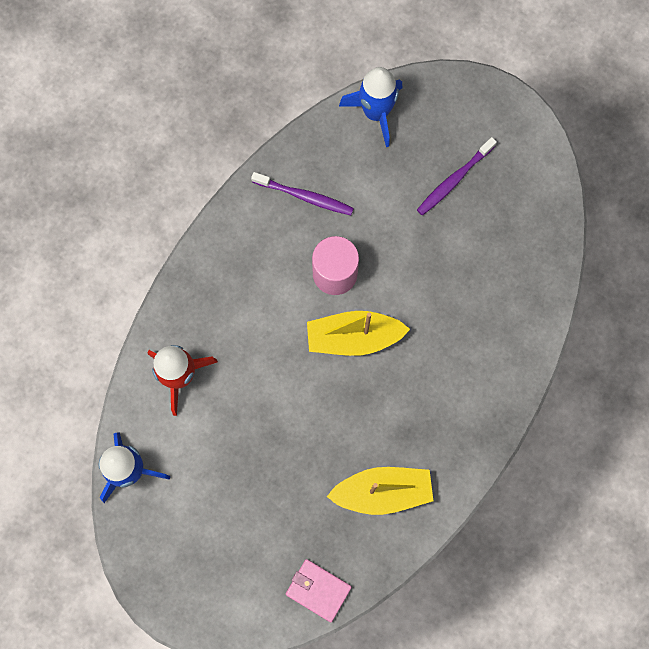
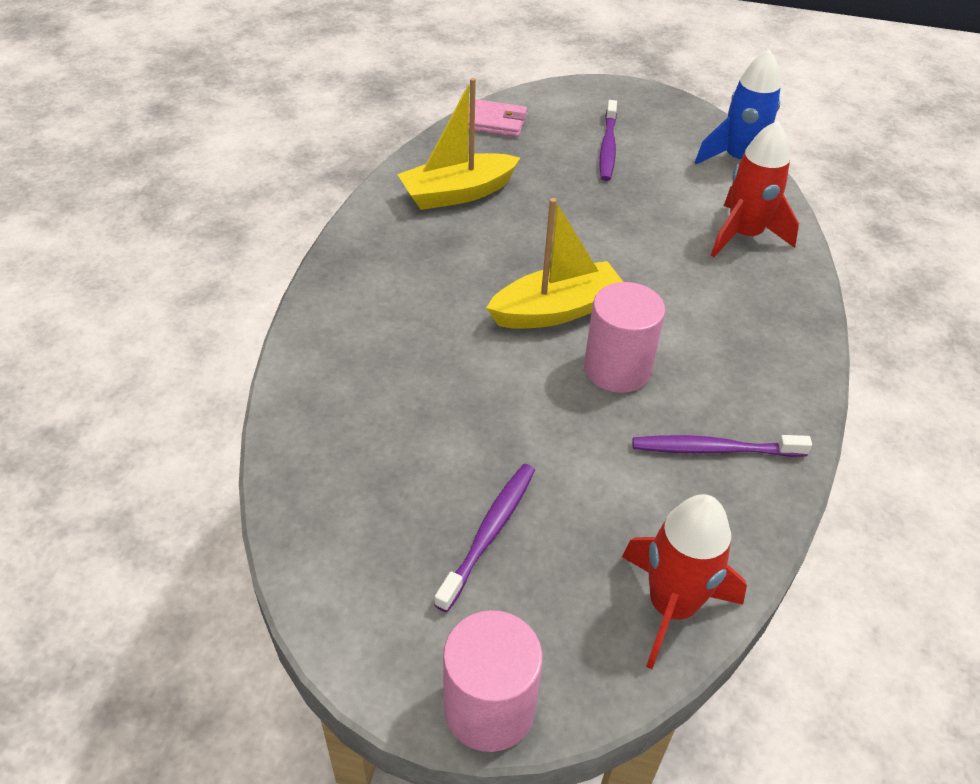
camera: 160 degrees right, 30 degrees down
(233, 522) = (608, 147): none -> purple toothbrush
(376, 112) = (671, 606): blue rocket -> red rocket
(483, 90) = (489, 708): none -> pink cylinder

